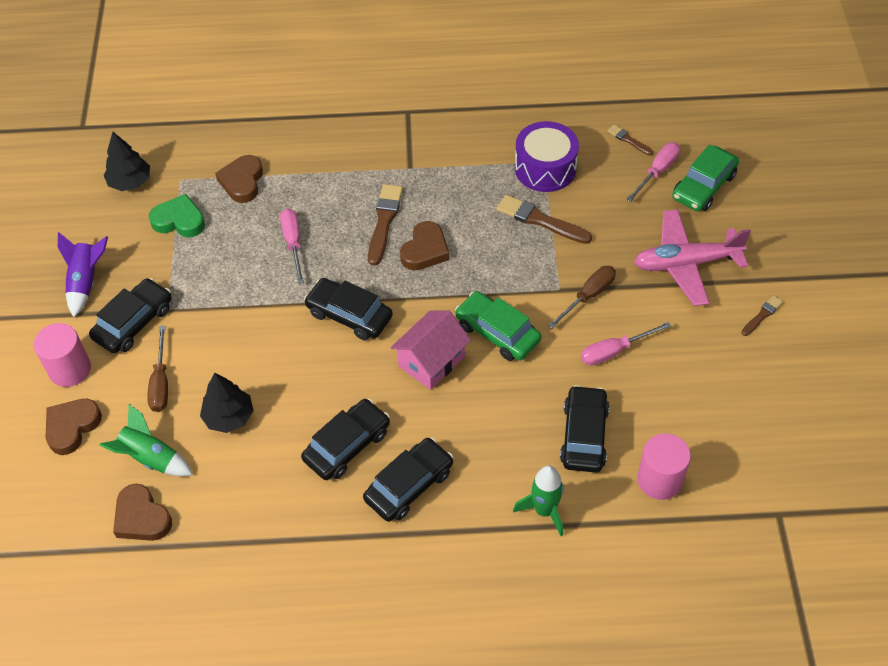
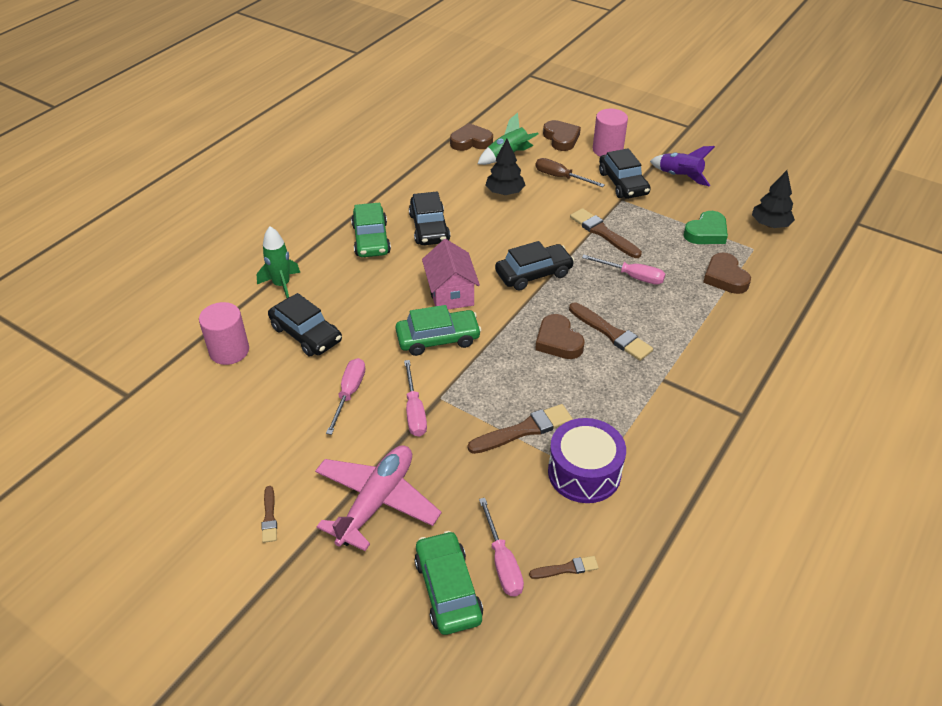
camera: 125 degrees right, 10 degrees down
(240, 295) = (603, 233): none -> brown brush
(242, 182) = (725, 277): brown heart -> brown heart turned 150 degrees counterclockwise
(409, 485) = (371, 239): black car -> green car
(588, 296) = (414, 411): brown screwdriver -> pink screwdriver

